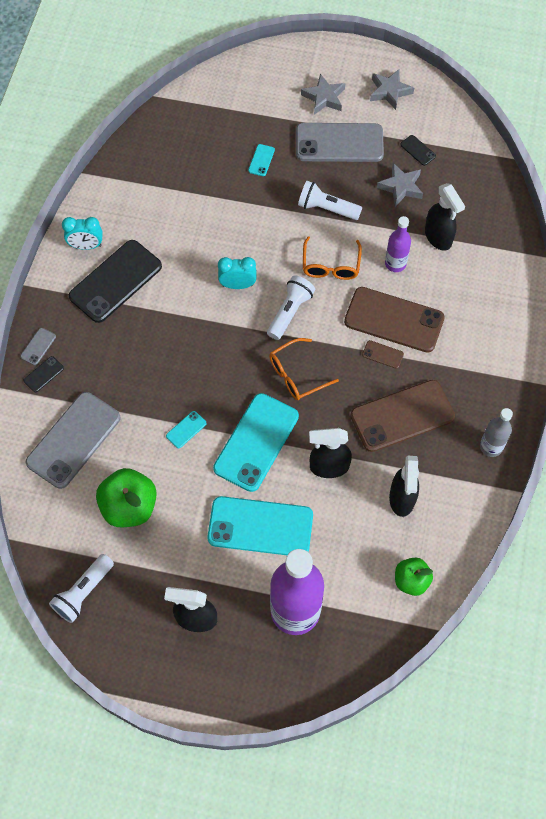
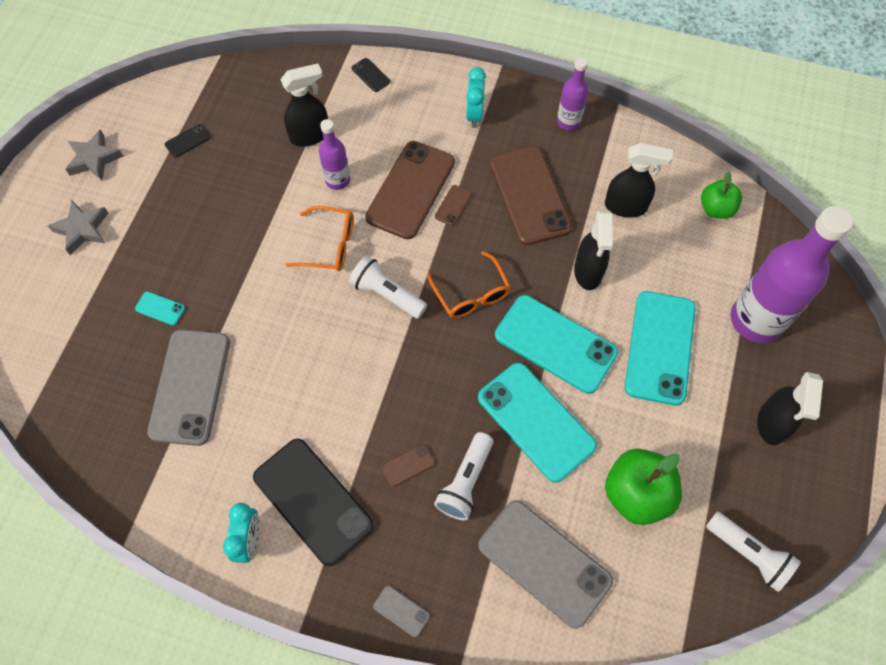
camera: 85 degrees left, 0 degrees up
(43, 374) = (445, 603): black phone -> black phone (370, 75)
(145, 341) = (408, 465): none -> brown phone
(186, 429) = (536, 421): turquoise phone -> turquoise phone, size x2.44
(237, 285) = (341, 349): turquoise clock -> turquoise clock (474, 115)
(326, 208) = (248, 242): white flashlight -> white flashlight (465, 482)
(339, 143) = (156, 219): grey phone -> grey phone (190, 386)
(401, 187) = (235, 163): grey star -> none
(491, 446) = (568, 122): grey bottle -> purple bottle

